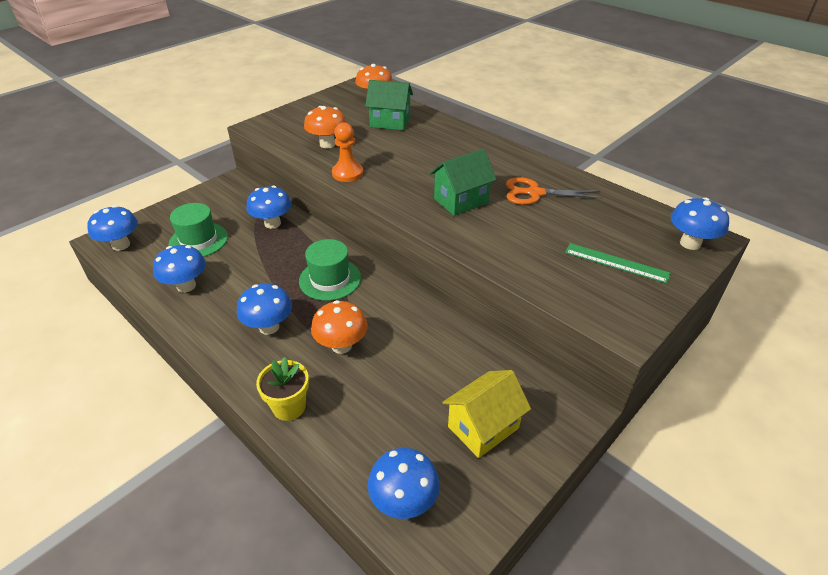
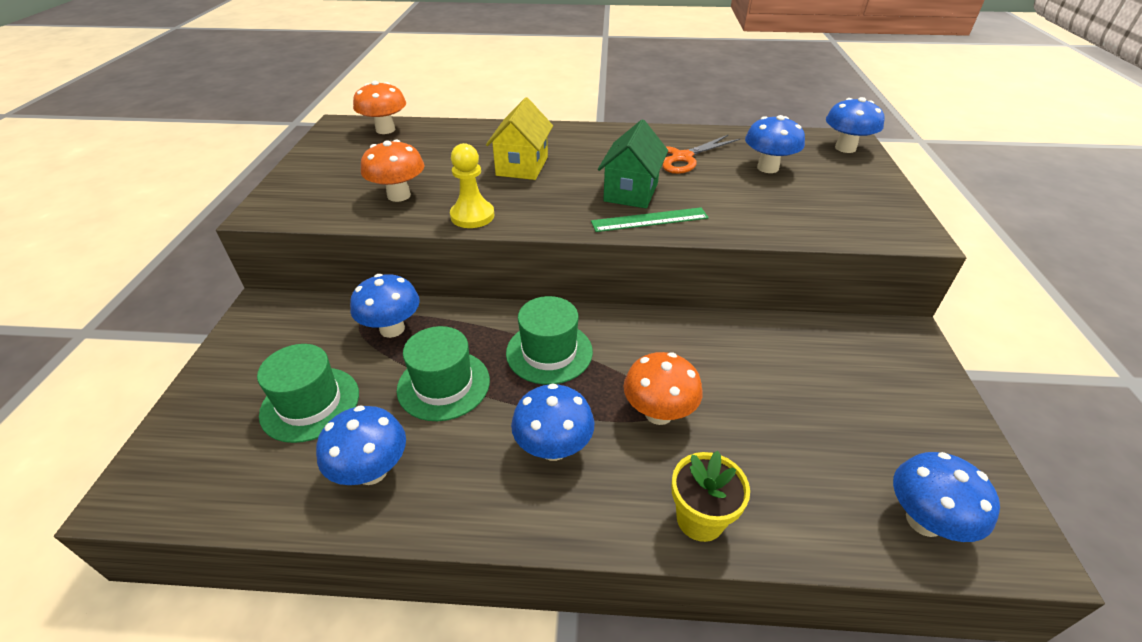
camera: 40 degrees left, 0 degrees up
(121, 245) = (178, 482): blue mushroom -> blue mushroom (767, 168)
(260, 265) = (443, 385): none -> green hat
(347, 173) = (472, 216): orange pawn -> yellow pawn
(390, 122) = (440, 146): green house -> none
(483, 427) = (876, 400): yellow house -> yellow house (522, 166)
(616, 263) = (827, 186): green ruler -> green ruler (649, 220)

